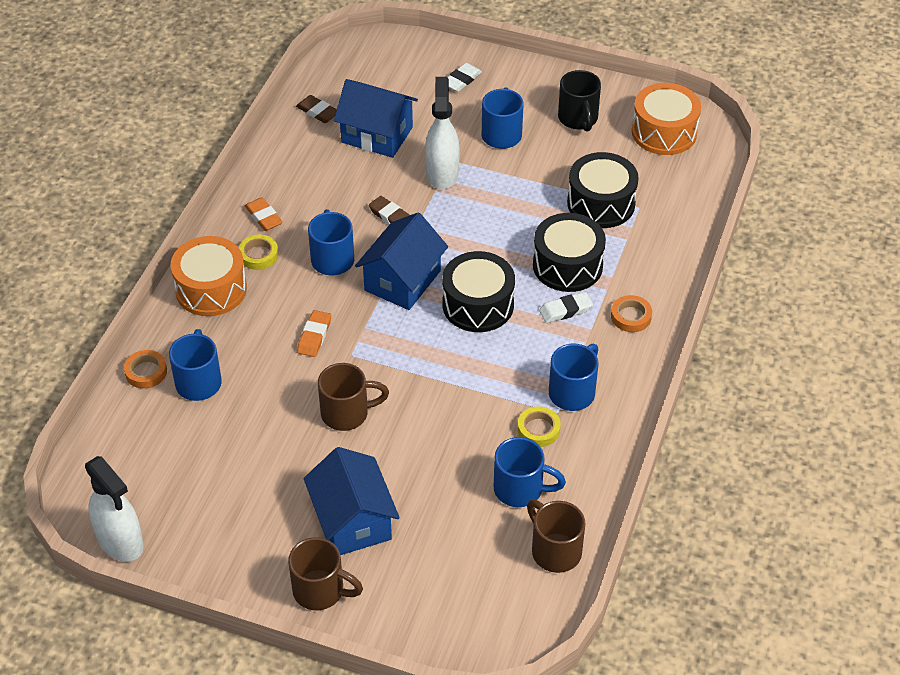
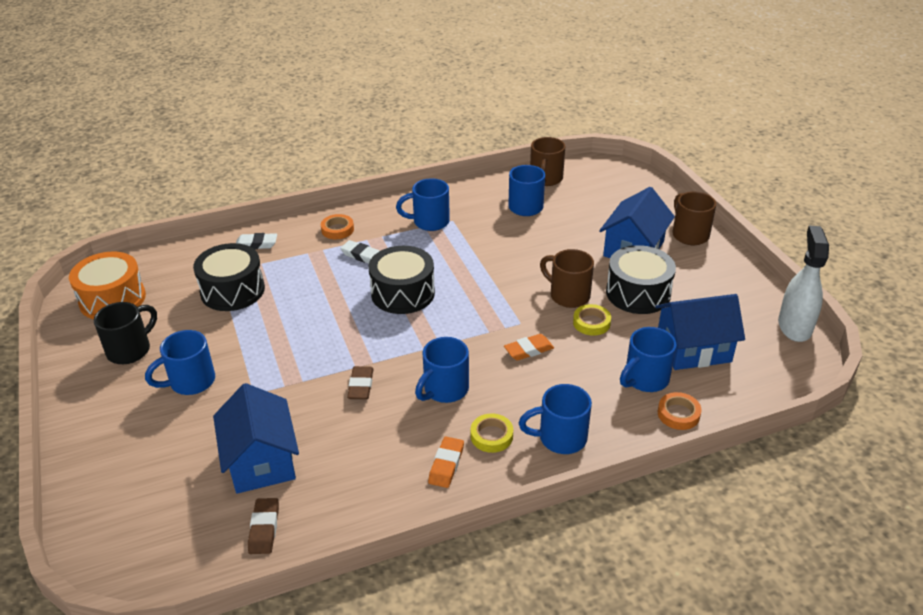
camera: 130 degrees left, 10 degrees down
(211, 289) = (560, 438): orange drum -> blue mug
(402, 280) = (422, 340): blue house -> blue house (693, 349)
(442, 173) = (276, 388): white spray bottle -> none
(462, 80) = (125, 451): white eraser -> white eraser (256, 244)
(538, 429) = (474, 220): yellow tape -> yellow tape (591, 323)
(567, 265) = (317, 275): black drum -> black drum (638, 293)

